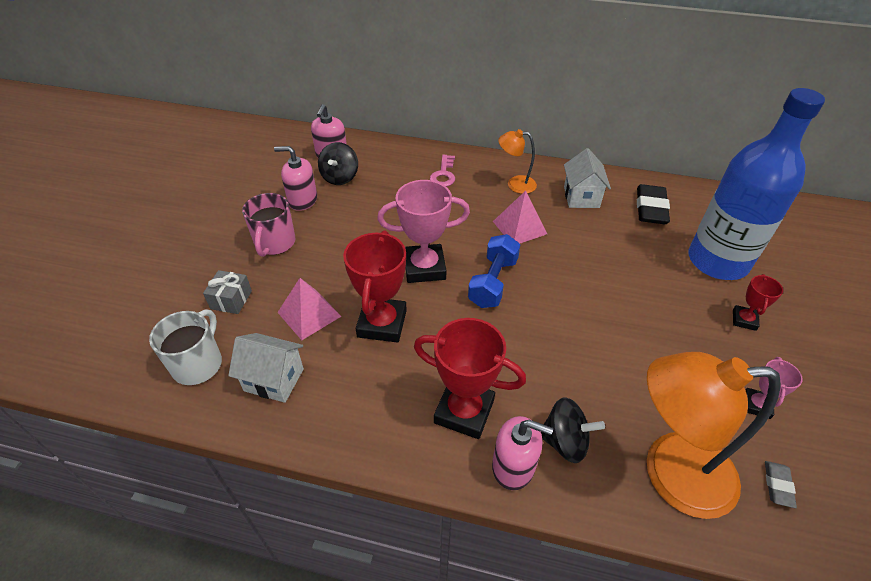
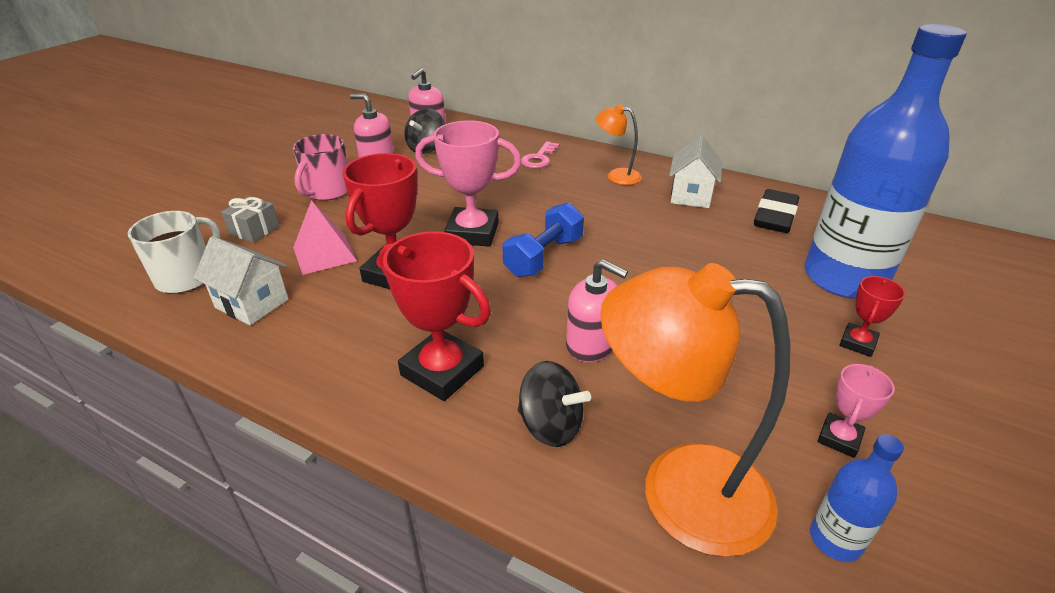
camera: 15 degrees right, 10 degrees down
(513, 466) = (471, 438): pink soap dispenser -> pink soap dispenser (591, 344)
(519, 227) = (601, 213): pink pyramid -> none
(778, 485) = (835, 539): grey eraser -> blue bottle

